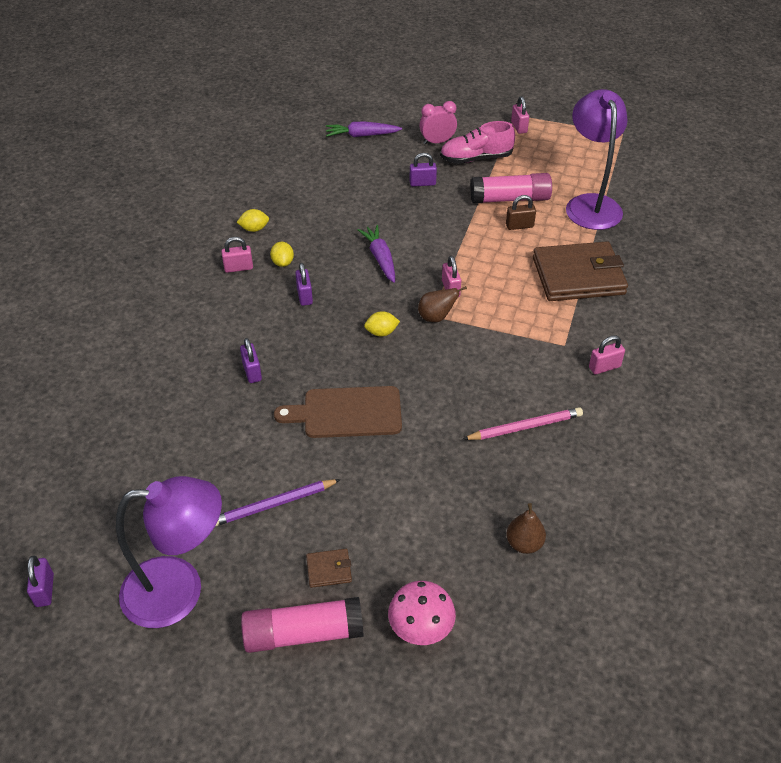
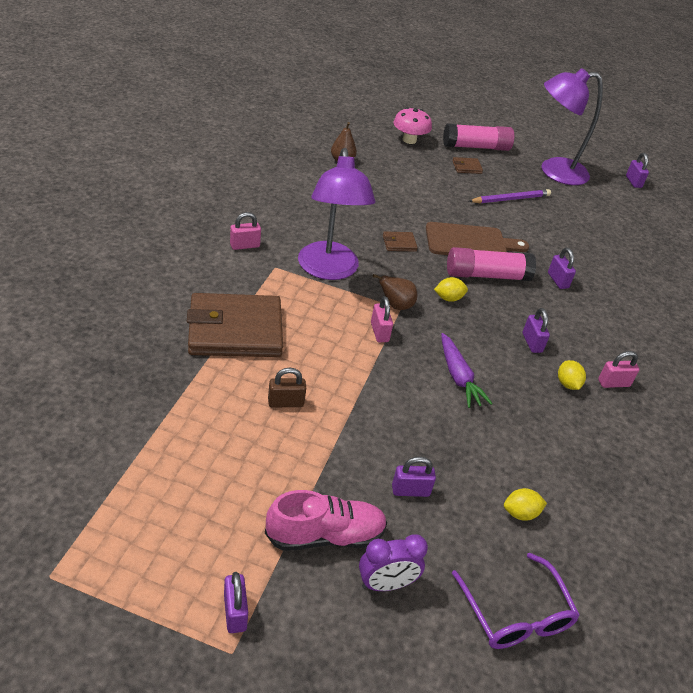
camera: 175 degrees right, 5 degrees down
(254, 229) = (618, 435): yellow lemon -> yellow lemon (520, 513)
(362, 135) = (516, 614): purple carrot -> purple glasses
(434, 397) = (399, 243): none -> brown wallet
(437, 142) = (386, 584): pink clock -> purple clock
(510, 199) = (288, 448): pink glue stick -> pink glue stick (487, 275)
(519, 127) = (235, 612): pink padlock -> purple padlock
(525, 427) = (327, 216): pink pencil -> none
(590, 204) = (178, 426): purple lamp -> purple lamp (329, 270)

